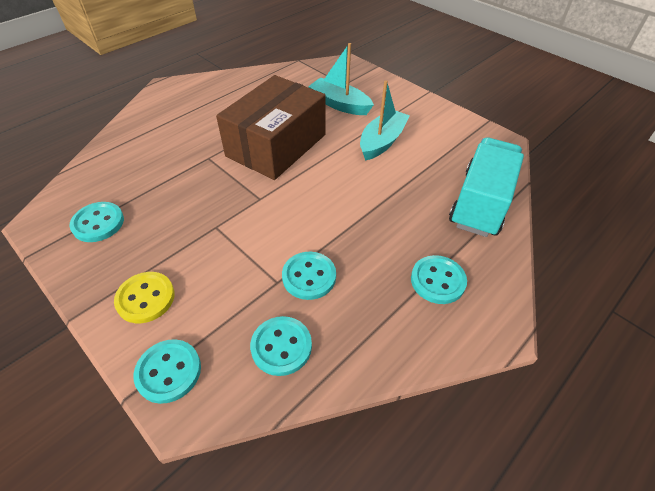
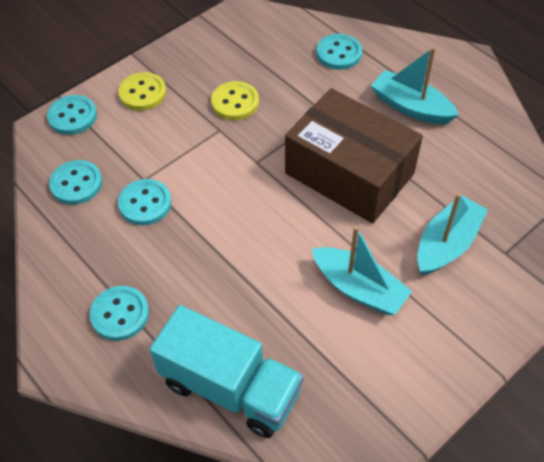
camera: 95 degrees right, 5 degrees up
(98, 223) = (232, 48): turquoise button -> turquoise button (339, 53)
(180, 217) = (235, 102): none -> yellow button
(210, 114) = (411, 107): none -> turquoise boat

